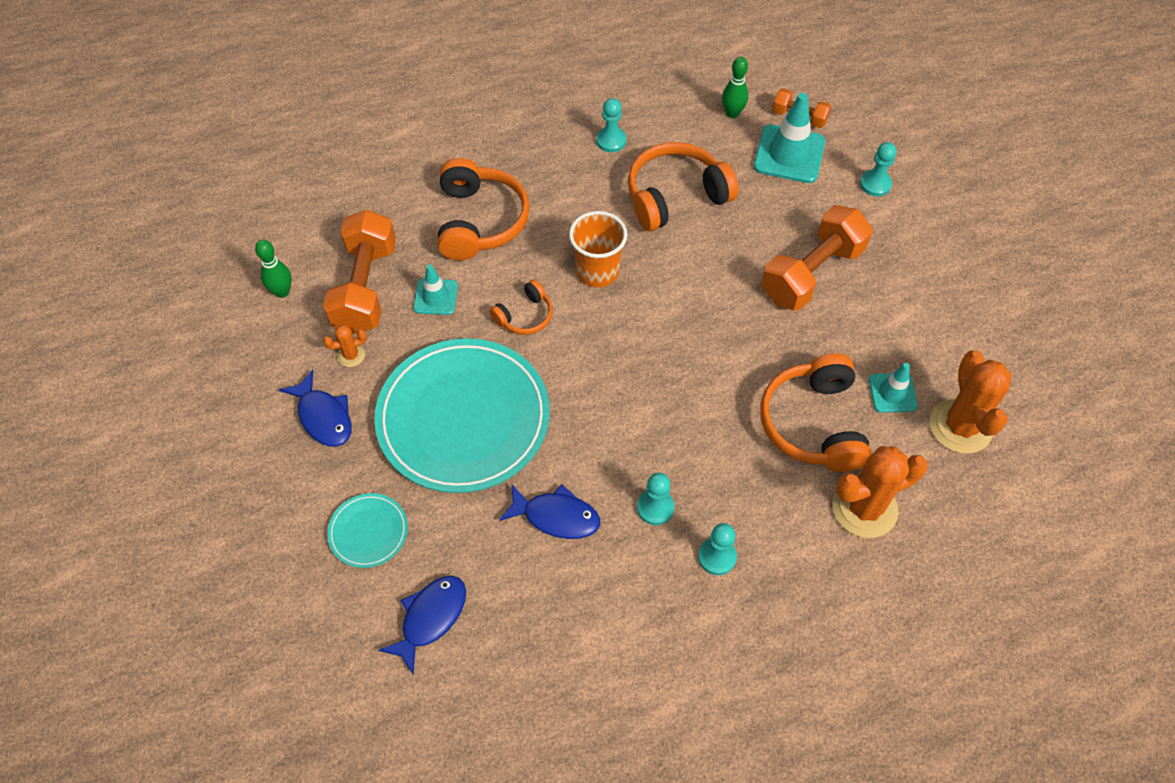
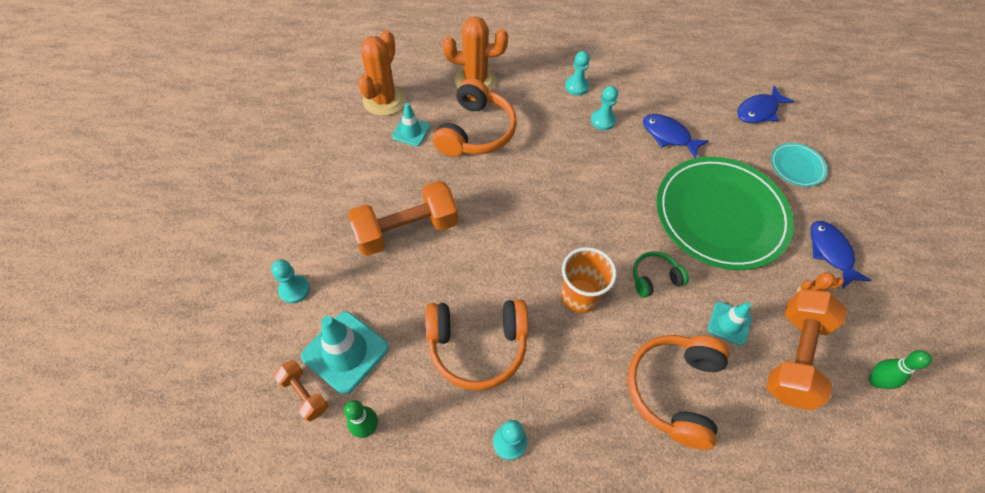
camera: 160 degrees left, 0 degrees up
(463, 418) = (720, 215): turquoise plate -> green plate
(524, 316) = (654, 278): orange headphones -> green headphones

